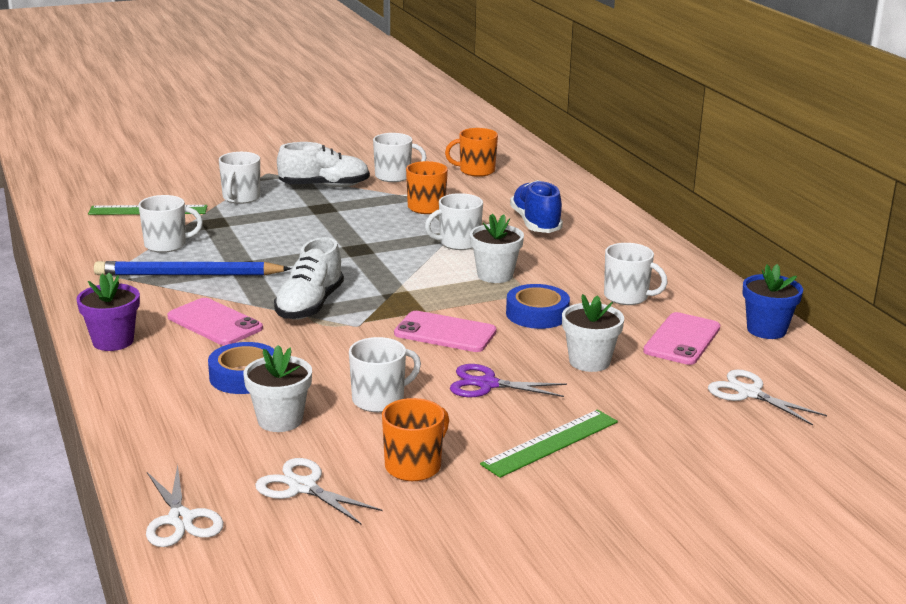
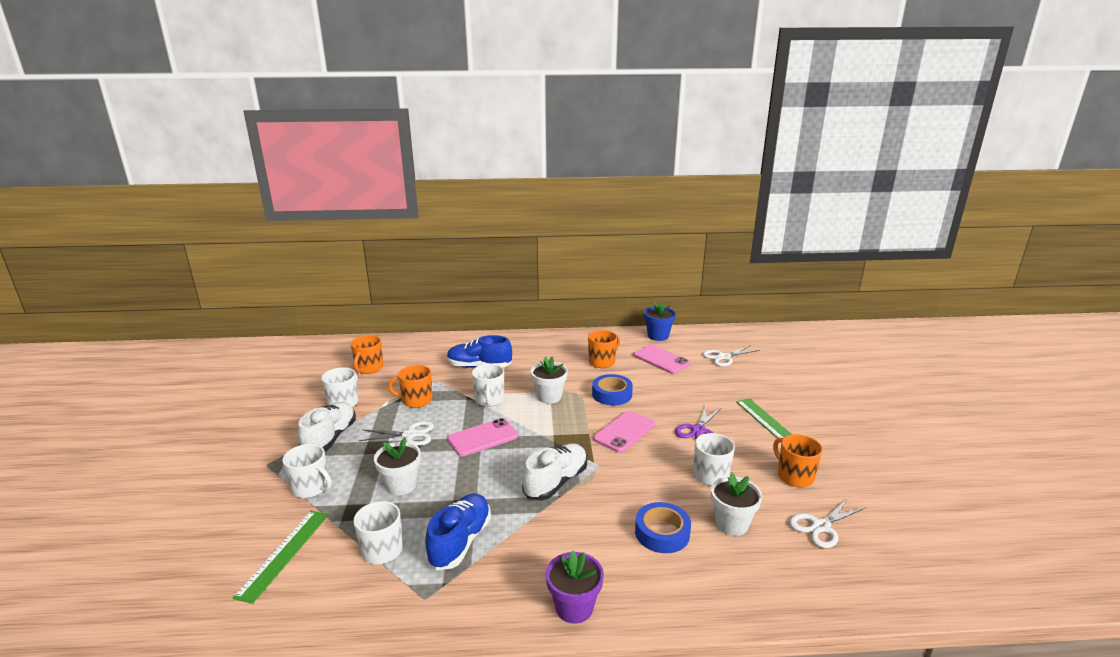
camera: 70 degrees left, 0 degrees up
(180, 519) = (867, 593): white scissors -> white scissors (410, 435)
(189, 275) = (460, 542): blue pencil -> blue shoe
(214, 323) = (564, 537): pink phone -> pink phone (483, 438)
(309, 305) = (556, 482): white shoe -> white shoe turned 90 degrees counterclockwise
(589, 361) = (678, 391): white flower pot -> white flower pot (401, 485)
(627, 297) = (602, 362): white mug -> orange mug

